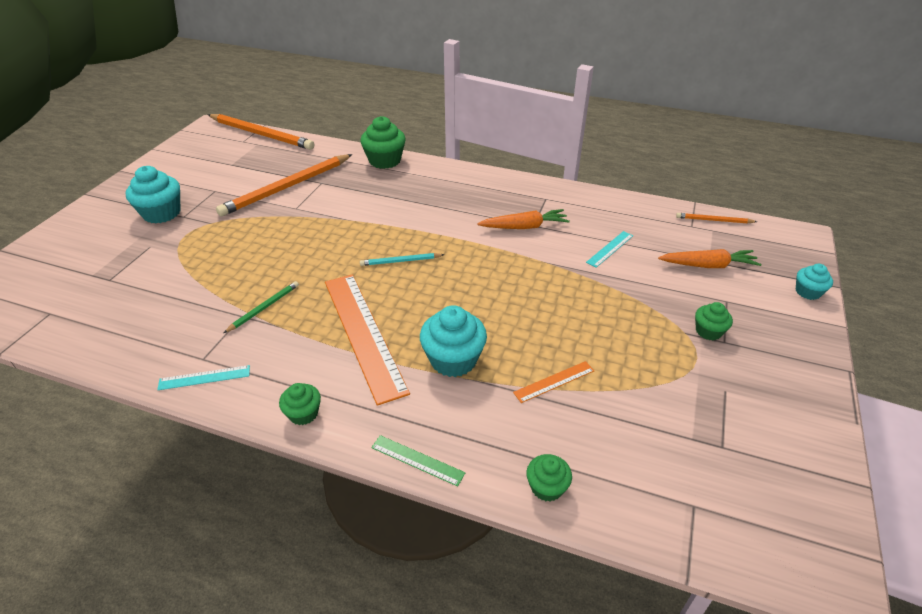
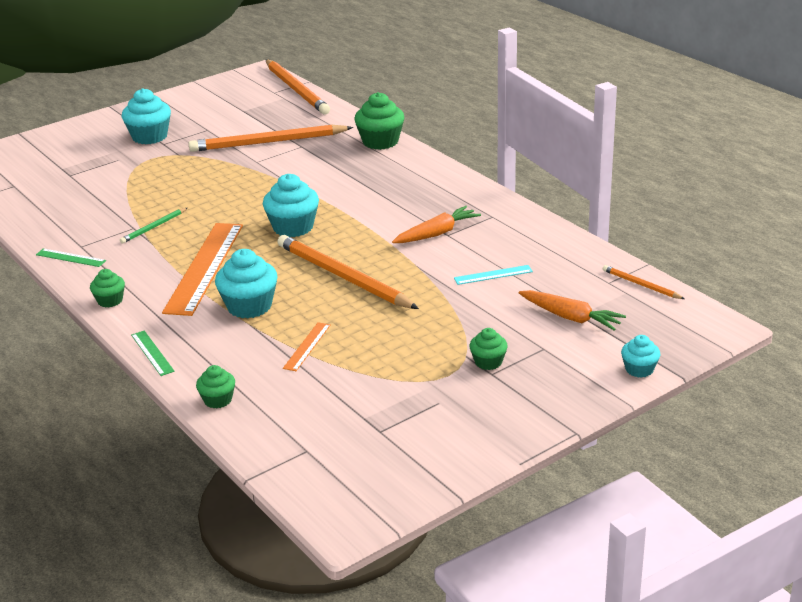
camera: 35 degrees right, 10 degrees down
(204, 378) = (70, 258): turquoise ruler -> green ruler
(264, 308) = (154, 227): green pencil -> green pencil turned 150 degrees clockwise
(400, 261) = (293, 227): turquoise pencil -> turquoise cupcake
(499, 295) = (343, 277): none -> orange pencil
(524, 227) = (437, 233): orange carrot -> orange carrot turned 60 degrees counterclockwise
(554, 381) = (307, 346): orange ruler -> orange ruler turned 75 degrees counterclockwise

